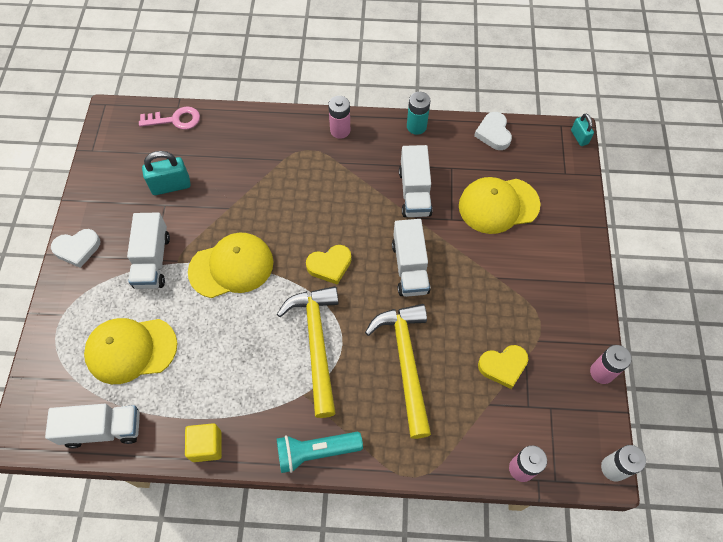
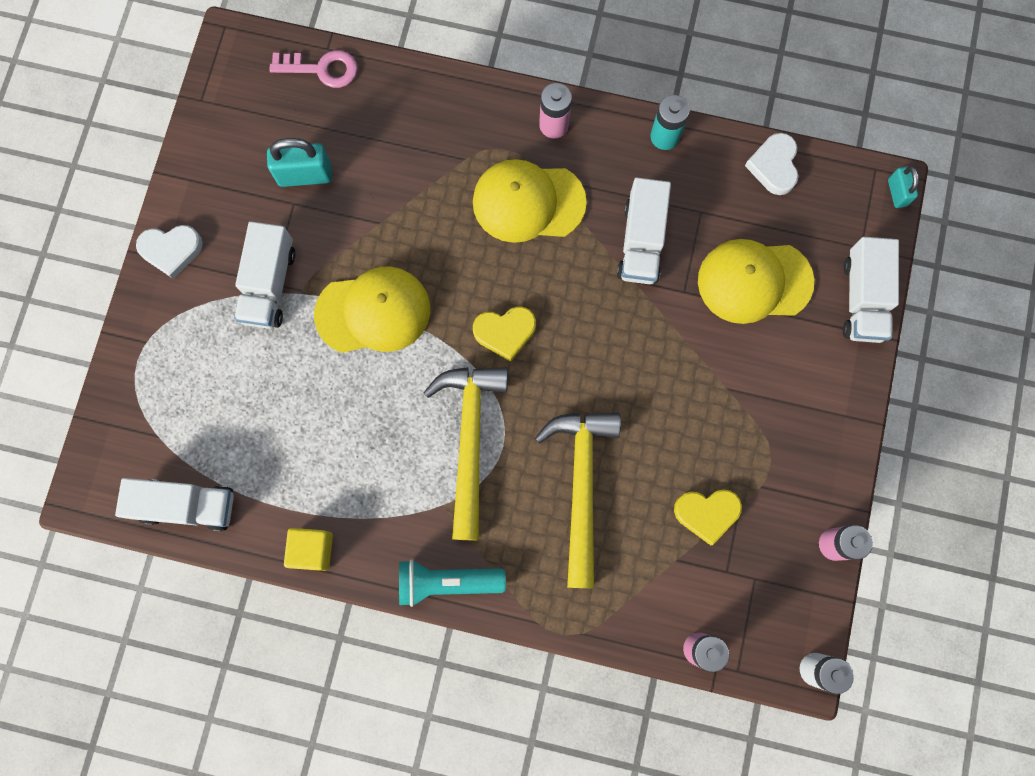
camera: 10 degrees right, 15 degrees up
(131, 350) = (230, 406): yellow cap -> yellow cap (528, 202)
(410, 267) = (612, 353): white truck -> white truck (862, 299)

